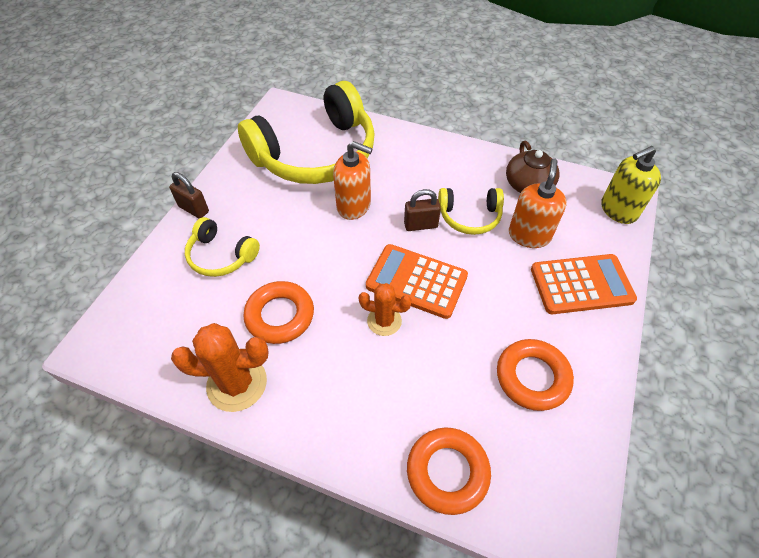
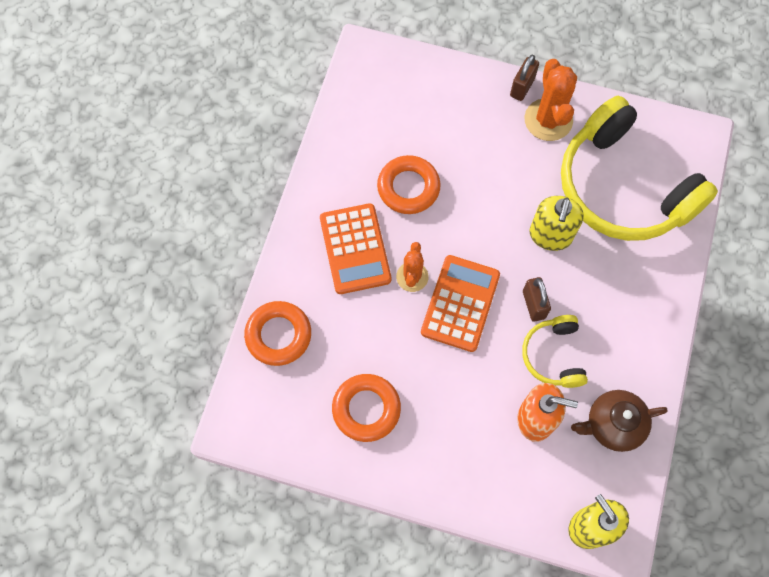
camera: 85 degrees right, 15 degrees up
(221, 256) = (468, 125): yellow headphones -> none
(237, 383) = (341, 167): orange cactus -> orange cactus (548, 120)
(354, 206) = (550, 235): orange soap dispenser -> yellow soap dispenser
(581, 285) = (476, 468): orange calculator -> orange calculator (355, 249)

